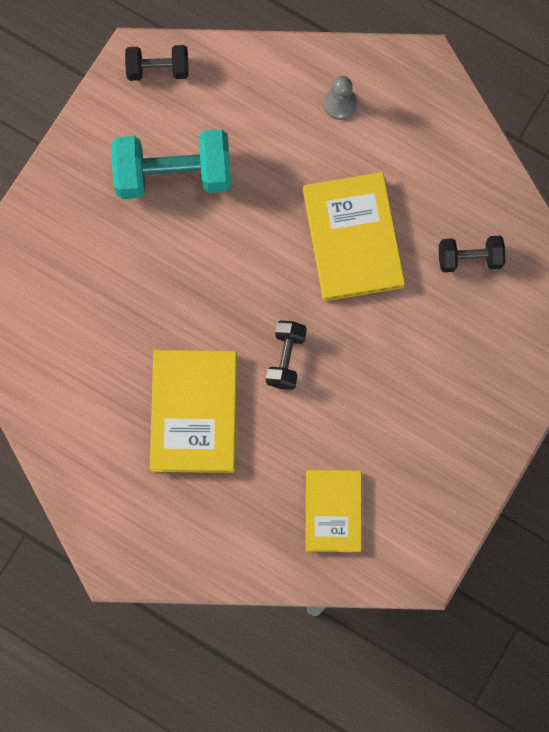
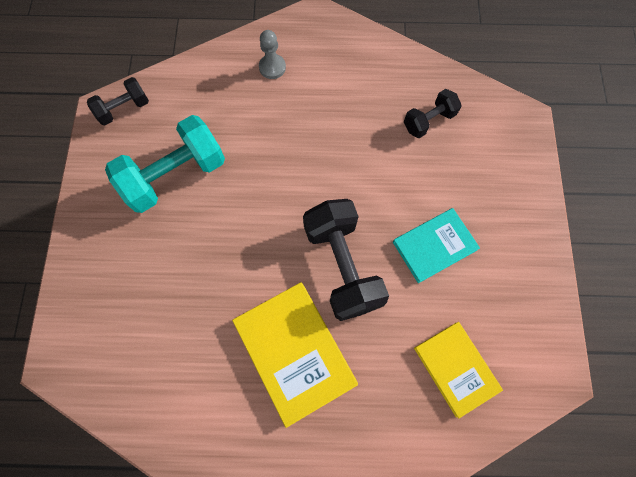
camera: 30 degrees left, 5 degrees down
(286, 358) = (342, 266): black dumbbell -> black dumbbell, size x1.84
(353, 238) = (337, 151): yellow book -> none
(388, 390) = (434, 246): none -> turquoise book

